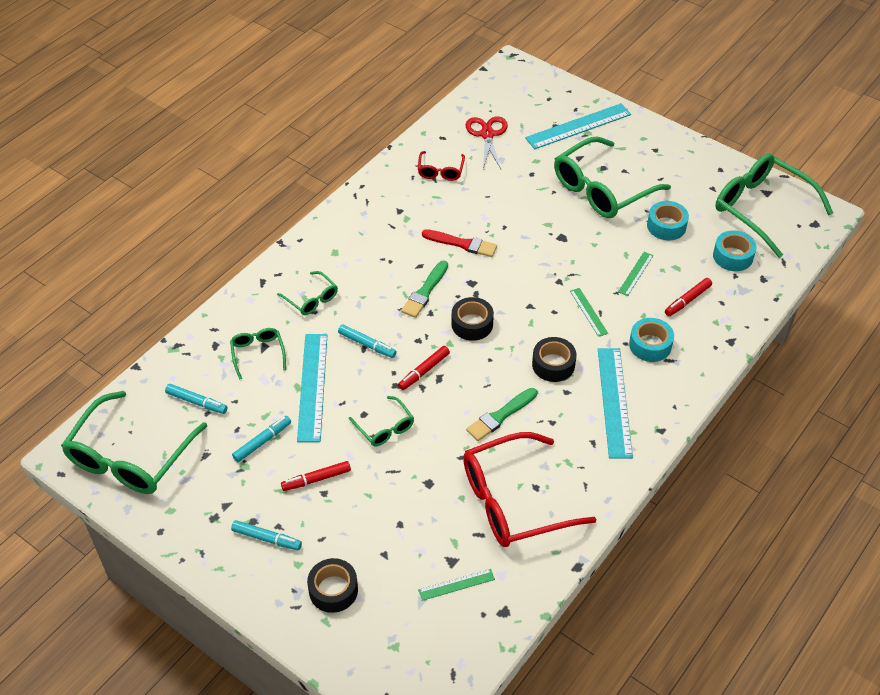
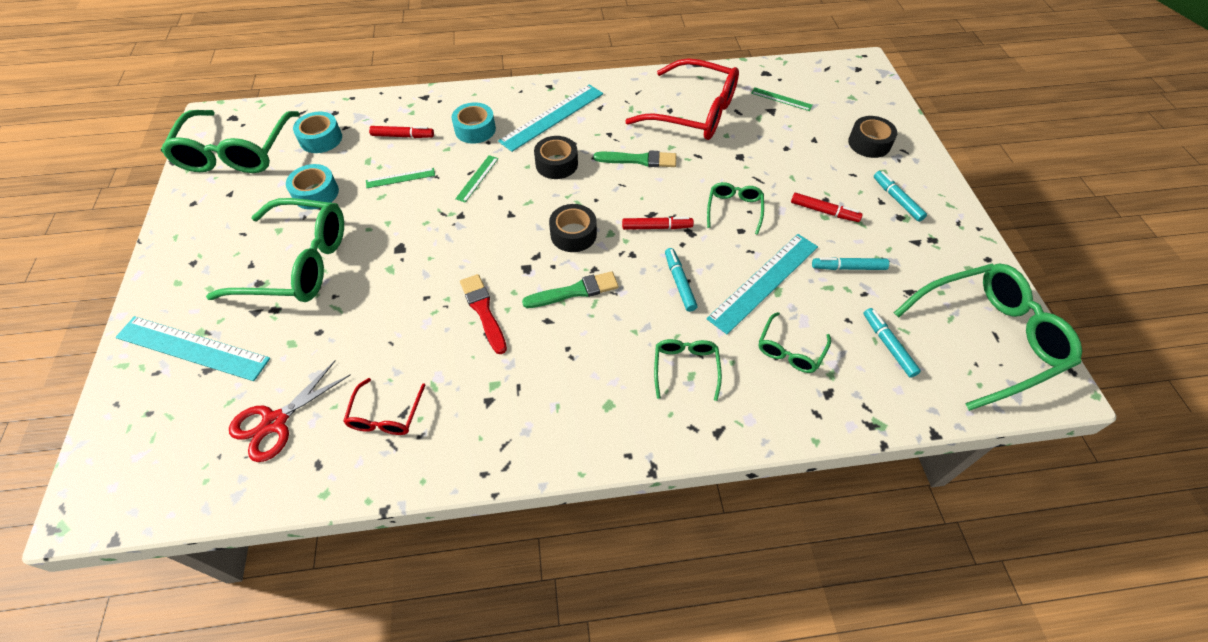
camera: 135 degrees left, 5 degrees up
(440, 171) = (386, 416): red glasses -> red glasses turned 135 degrees clockwise

